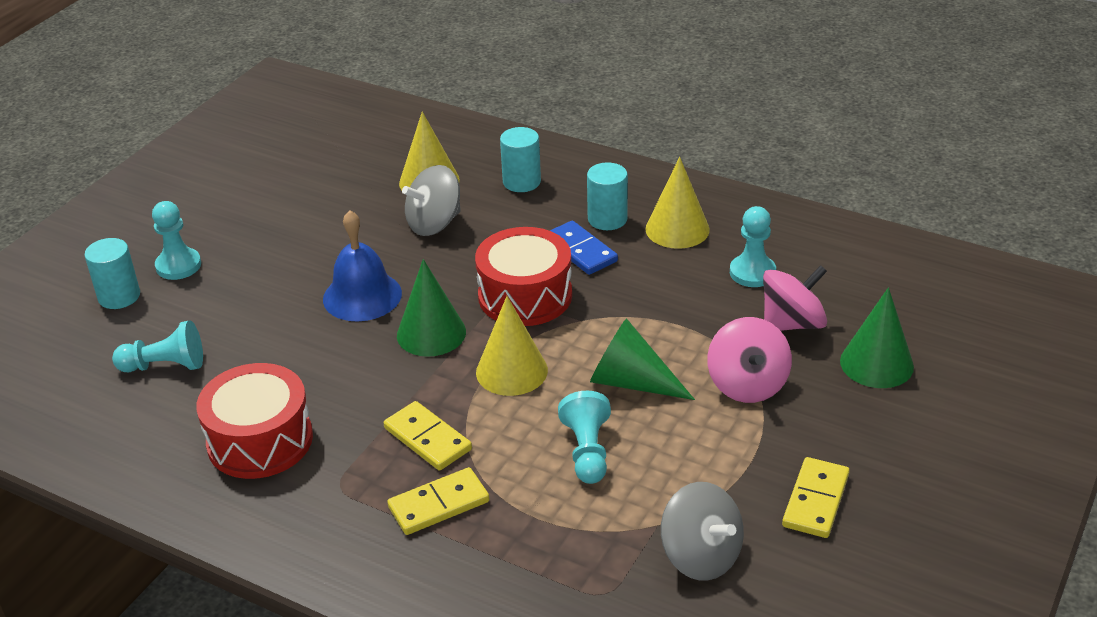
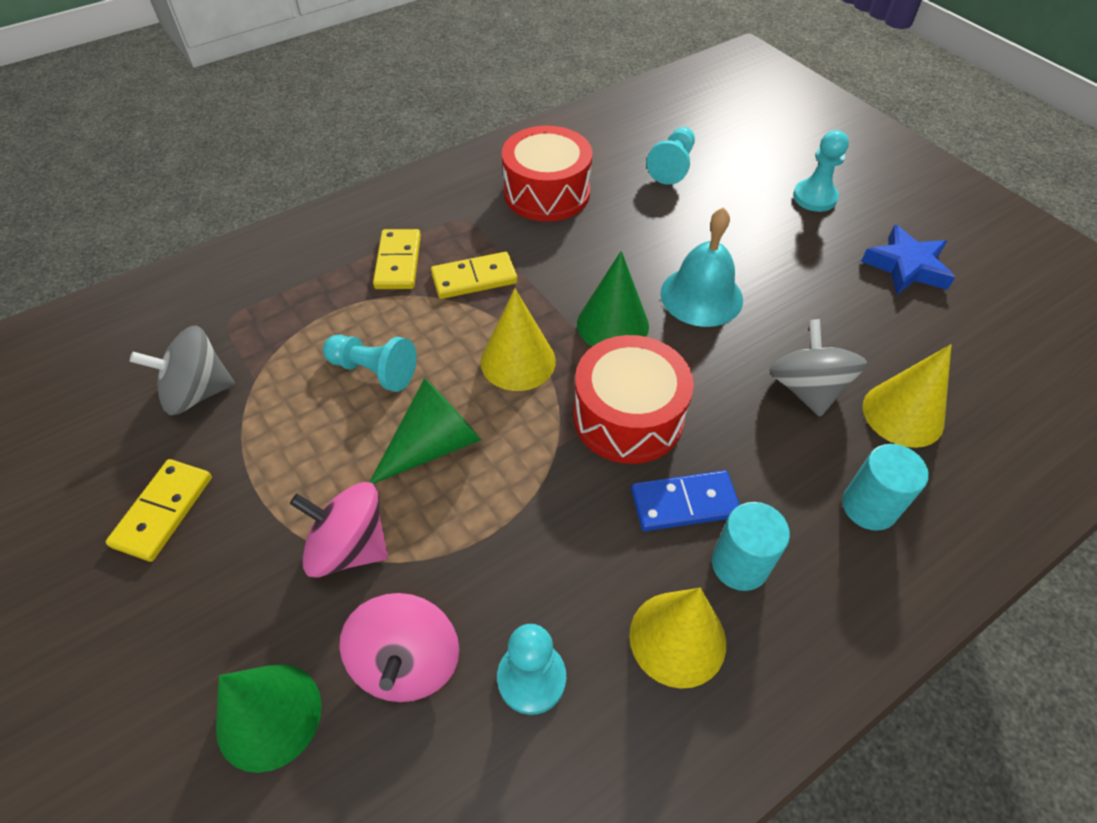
camera: 115 degrees right, 15 degrees up
(119, 296) = (783, 159): turquoise cylinder -> none
(257, 203) = (906, 267): none -> blue star
(362, 296) = (701, 296): blue bell -> turquoise bell
(815, 500) = (163, 511): yellow domino -> yellow domino turned 60 degrees clockwise

